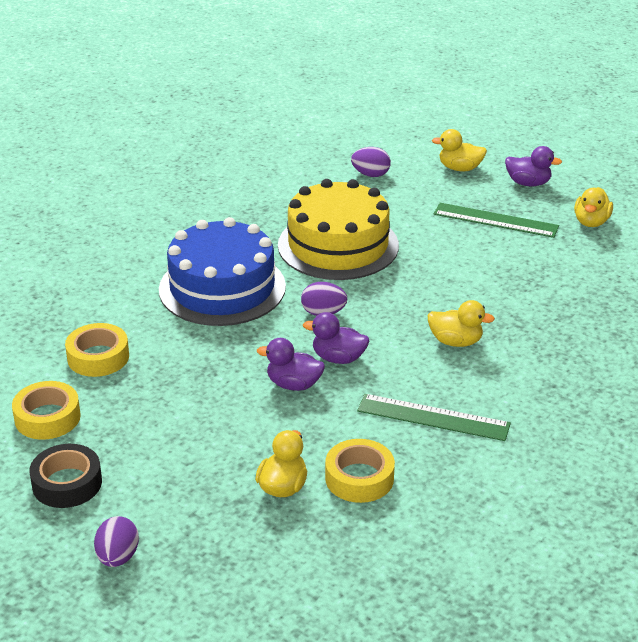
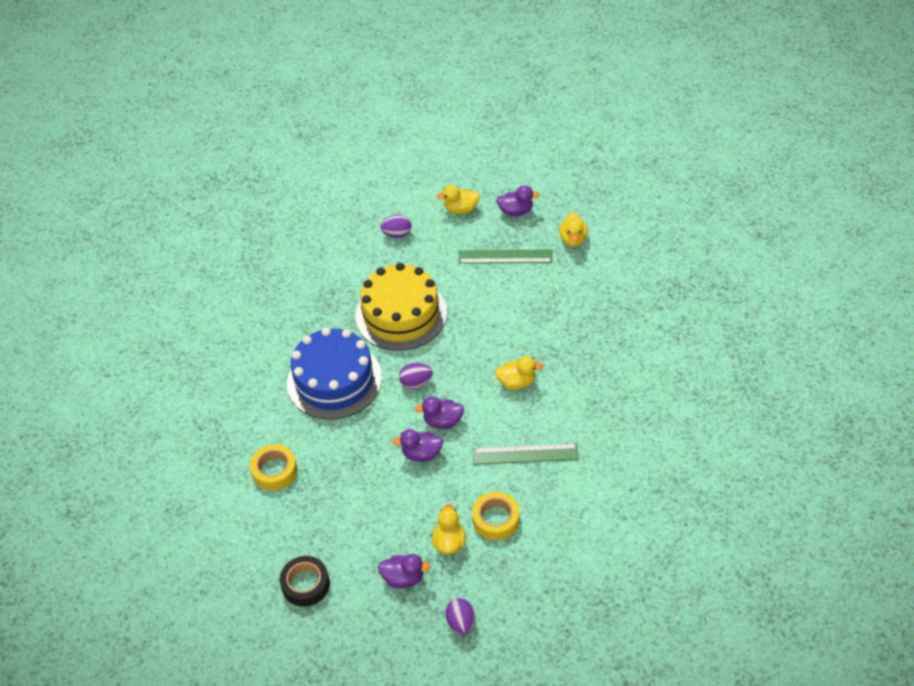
camera: 15 degrees left, 15 degrees up
(47, 417) = (265, 534): yellow tape -> none
(118, 557) = (367, 631): purple egg -> purple egg (461, 623)
(200, 511) = (403, 578): none -> purple duck

